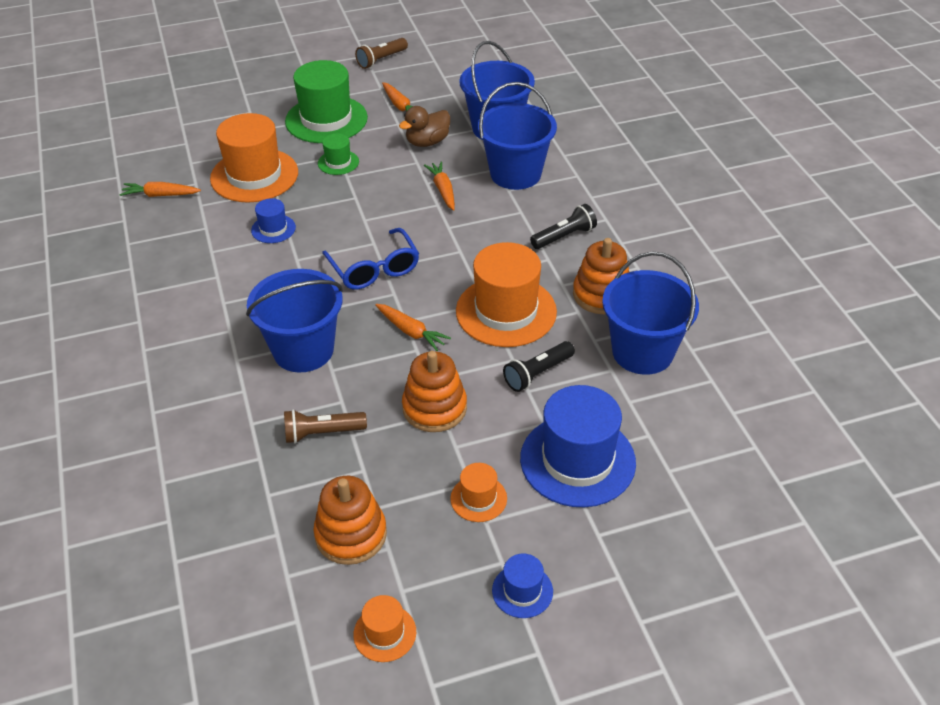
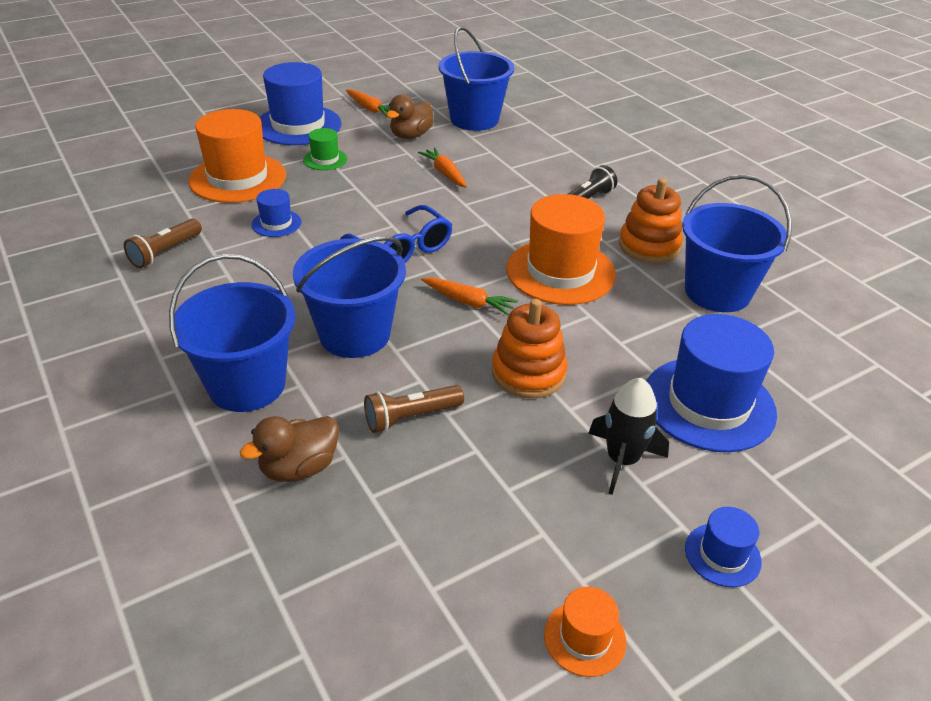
camera: 15 degrees left, 5 degrees down
(160, 195) = (135, 205): orange carrot -> none
(221, 462) = (299, 468): none -> brown duck
(326, 119) = (298, 125): green hat -> blue hat
(351, 534) = (492, 525): orange stacking toy -> none
(381, 60) = (335, 75): brown flashlight -> brown flashlight (165, 252)
(478, 498) = (622, 460): orange hat -> black rocket
(515, 174) = (511, 154): blue bucket -> blue bucket (247, 385)
(537, 373) = (622, 325): black flashlight -> none

